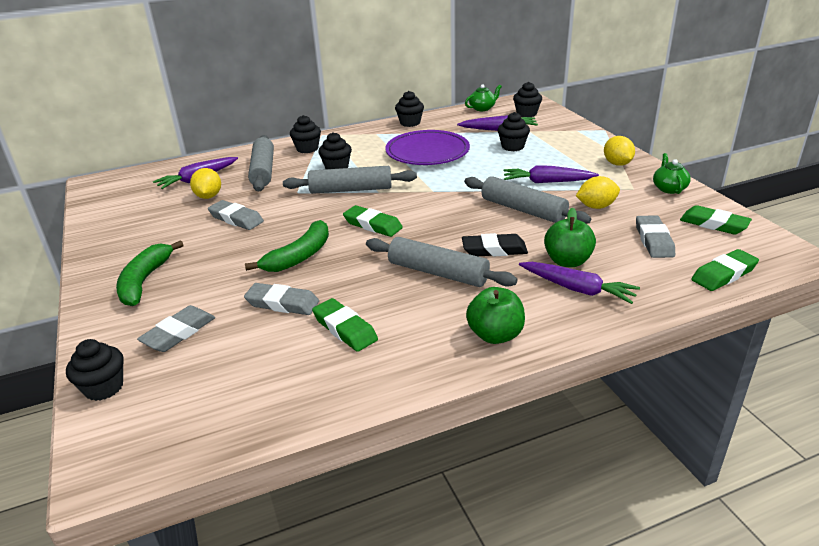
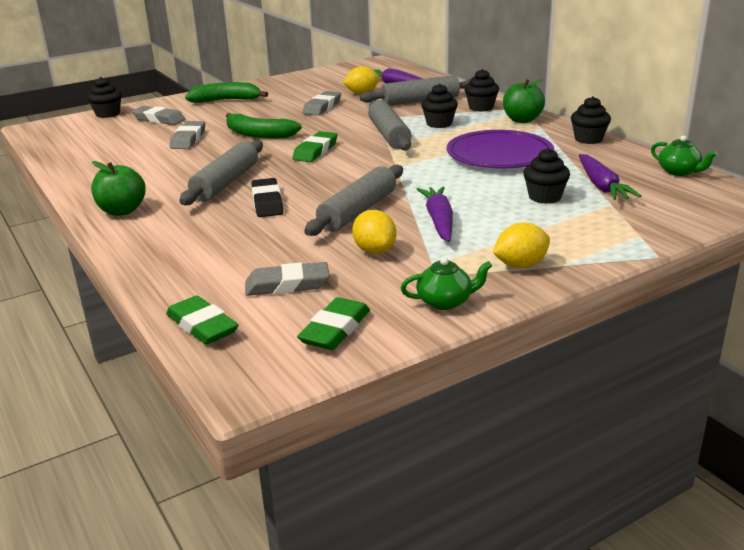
camera: 80 degrees right, 5 degrees down
(345, 329) = (149, 161): green eraser -> none
(526, 114) = (682, 199): black cupcake -> none
(567, 261) = (241, 237): green apple -> green apple (522, 120)
(577, 289) = (186, 242): purple carrot -> none

